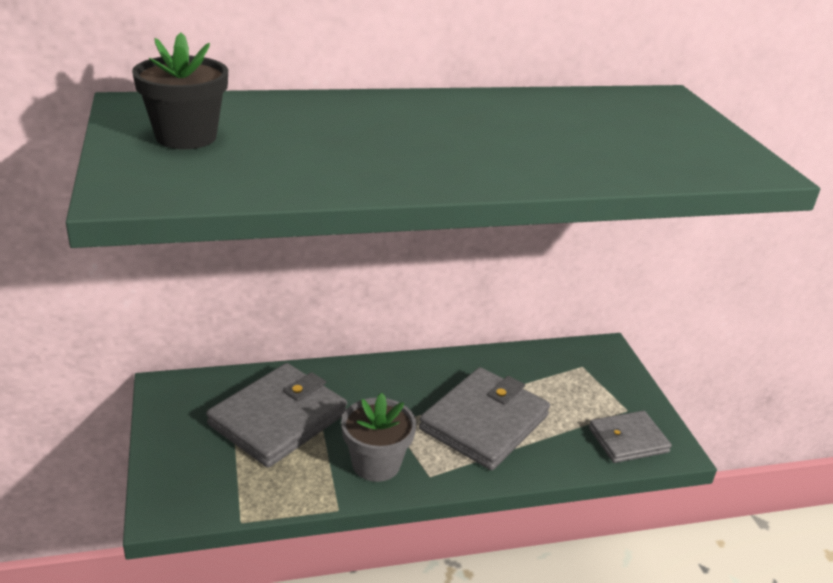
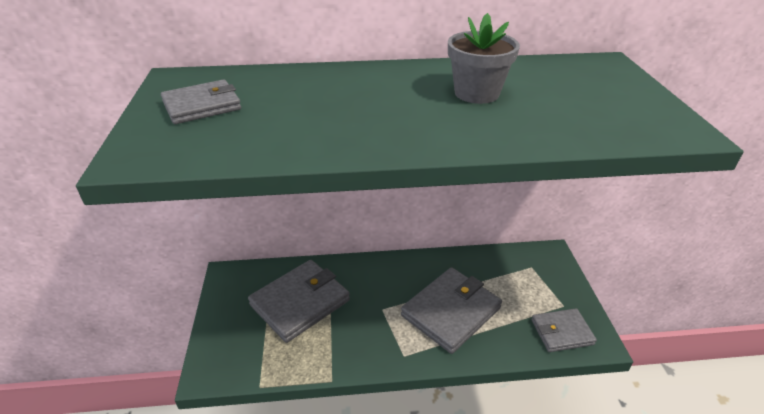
camera: 10 degrees right, 5 degrees up
(186, 137) = (202, 106): black flower pot -> grey wallet
(376, 464) = (365, 343): grey flower pot -> grey flower pot (476, 93)

